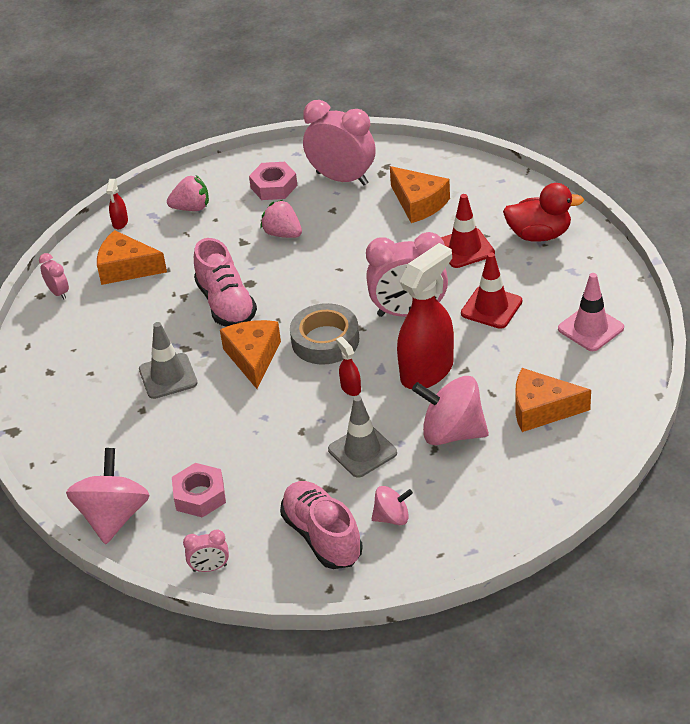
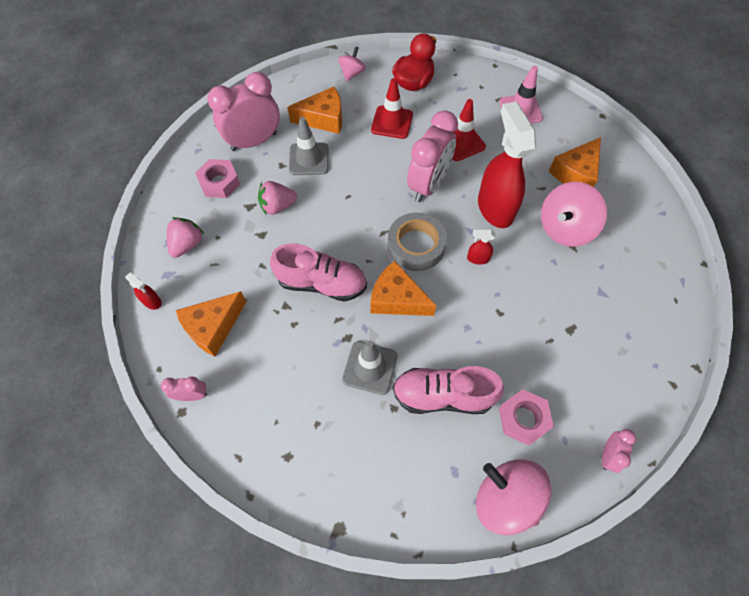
camera: 60 degrees left, 20 degrees up
(322, 536) = (618, 360): pink shoe -> pink shoe (443, 396)
(362, 451) = (547, 287): grey traffic cone -> grey traffic cone (309, 159)
(392, 517) = (624, 307): pink spinning top -> pink spinning top (352, 73)

